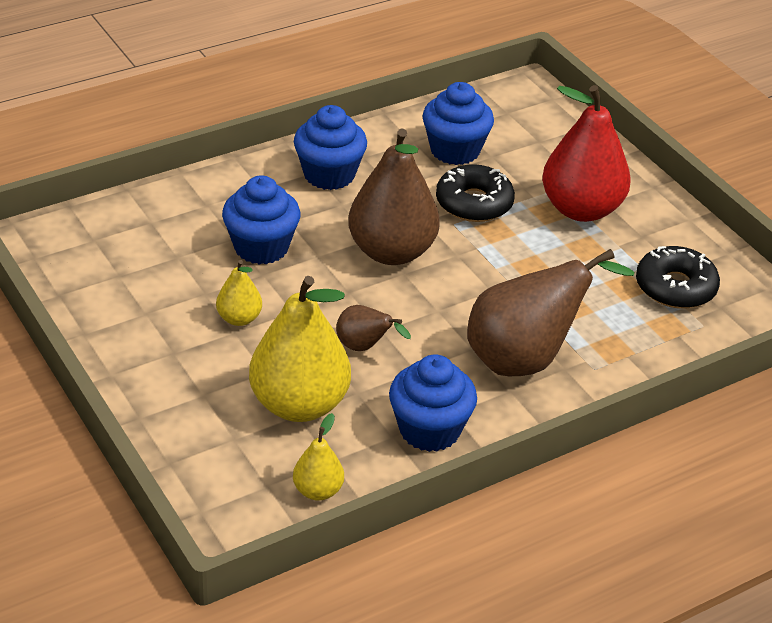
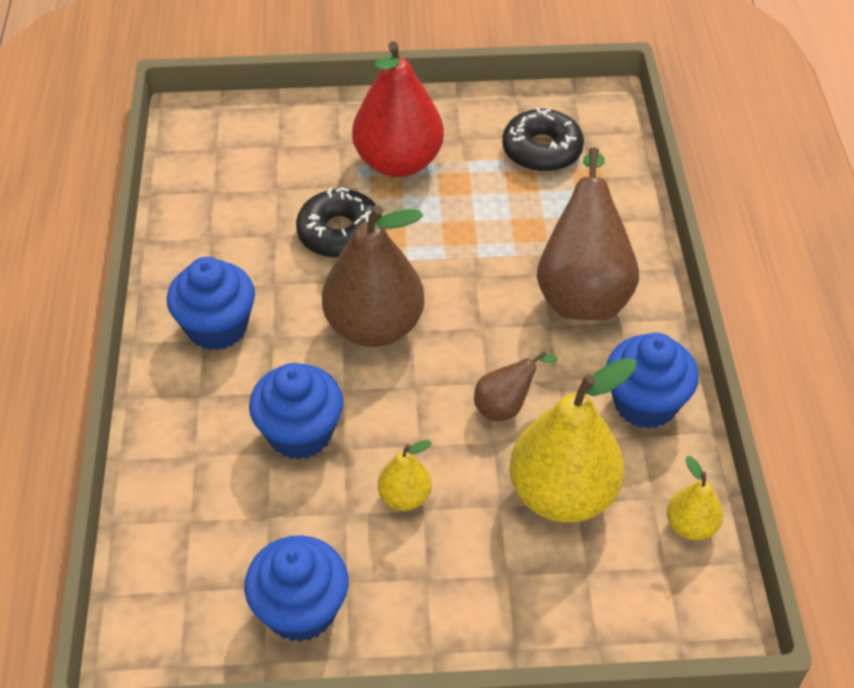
camera: 60 degrees left, 10 degrees up
(455, 150) = (248, 212): blue cupcake -> blue cupcake (301, 609)

